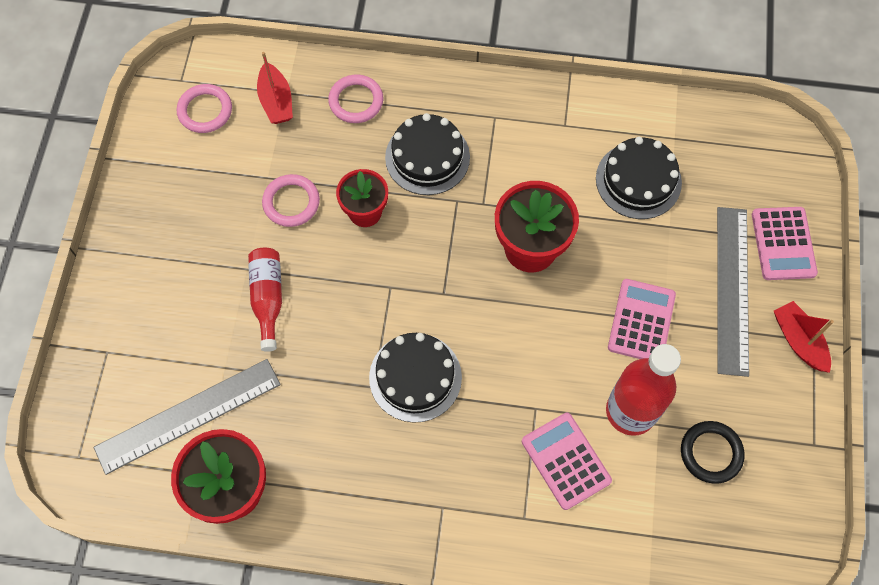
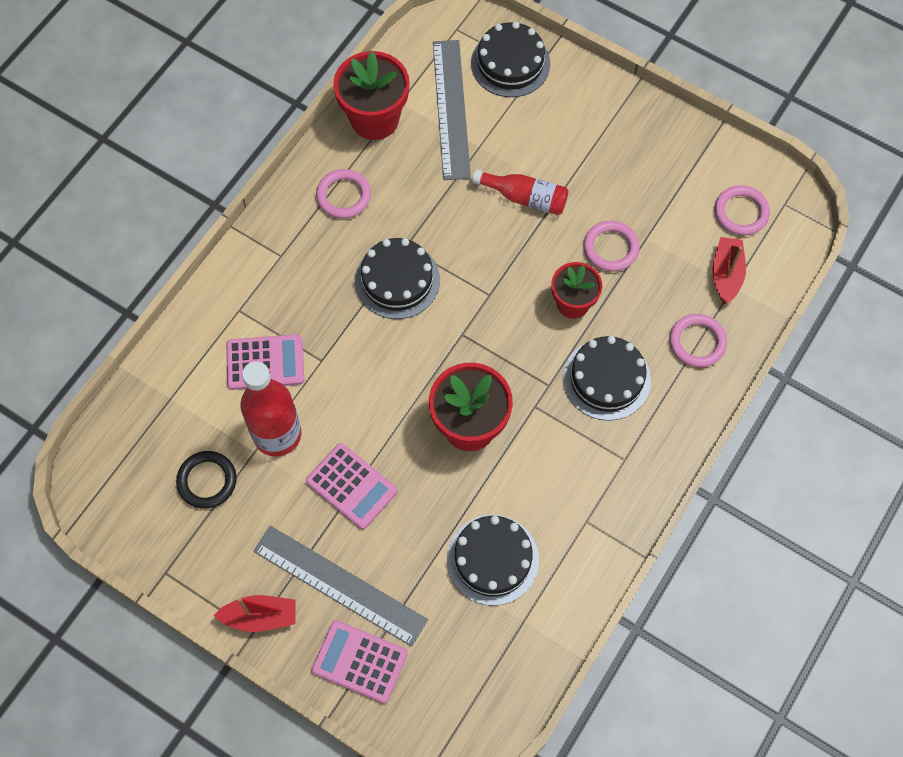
camera: 115 degrees right, 0 degrees up
(106, 380) = (510, 63): none -> black cake
(276, 101) = (726, 274): red boat -> red boat turned 90 degrees clockwise
(342, 477) = (343, 196): none -> pink ring

